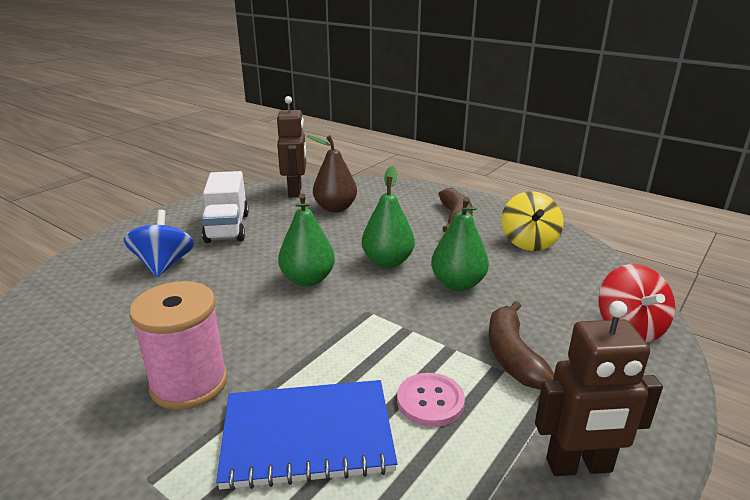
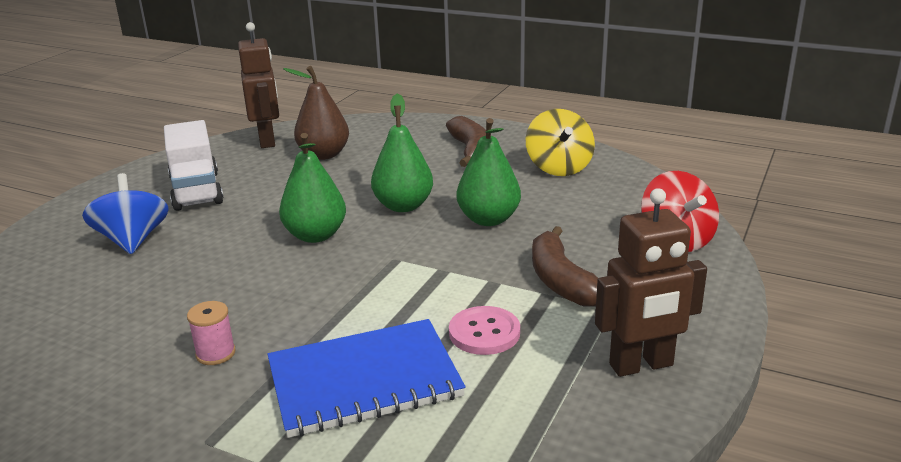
camera: 10 degrees left, 0 degrees up
(189, 383) = (215, 353): pink spool -> pink spool, size x0.46

